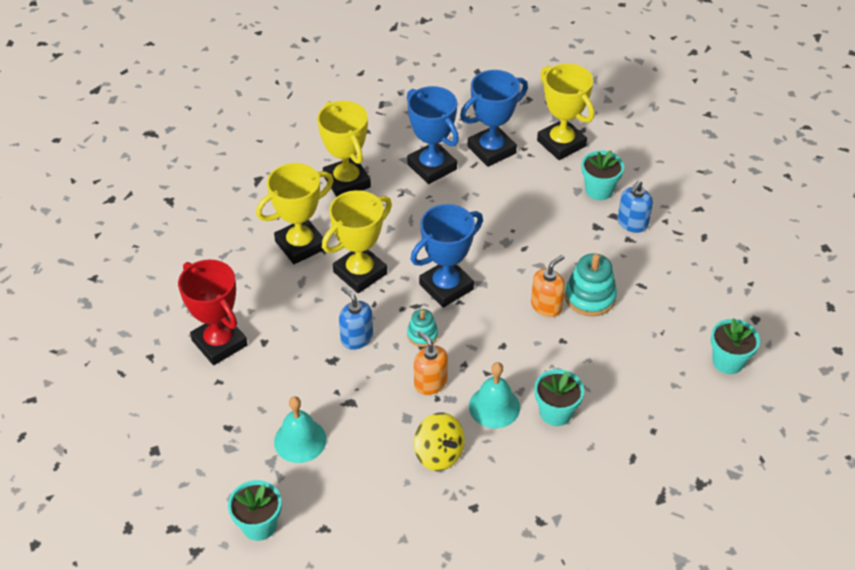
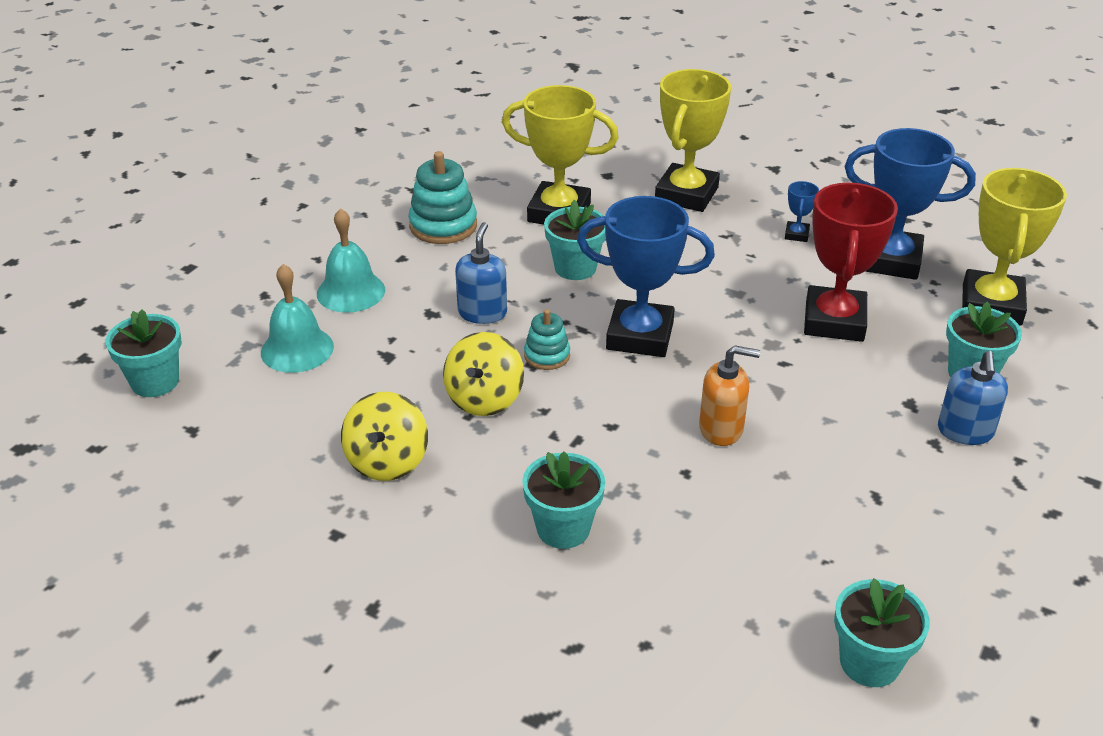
camera: 50 degrees right, 10 degrees down
(219, 343) = (367, 233): red trophy -> red trophy (834, 321)
(360, 273) = (575, 268): yellow trophy -> turquoise flower pot
(430, 383) = (484, 398): orange soap dispenser -> yellow spinning top
(432, 167) = (796, 234): blue trophy -> blue trophy, size x0.42
(494, 406) = (509, 469): turquoise bell -> turquoise bell (351, 291)
(590, 297) = (788, 459): turquoise stacking toy -> turquoise stacking toy (443, 226)
(632, 223) = (965, 432): blue soap dispenser -> blue soap dispenser turned 75 degrees counterclockwise

